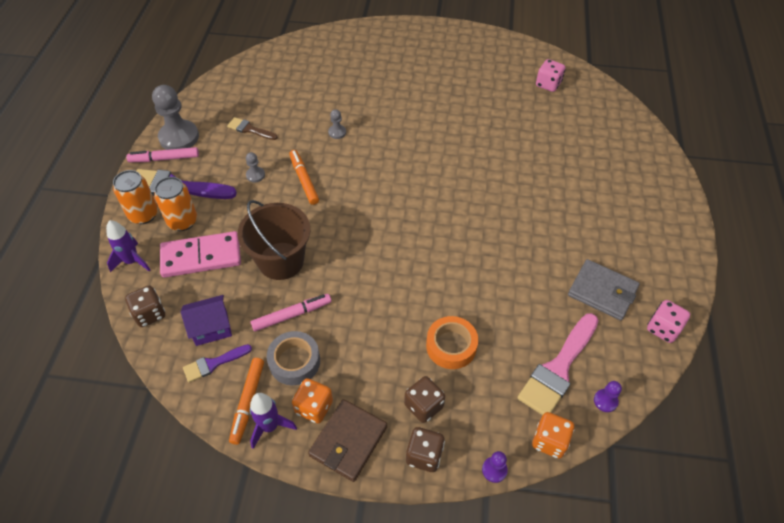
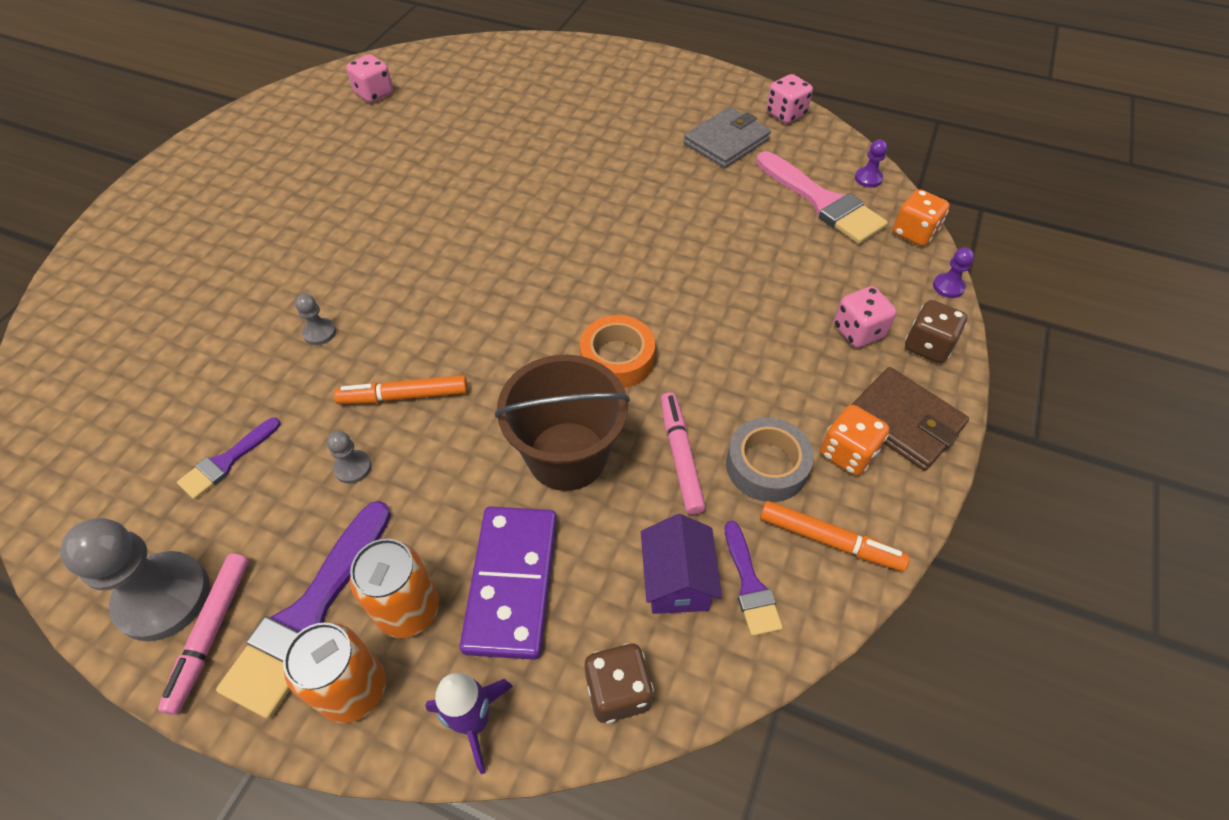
camera: 75 degrees left, 0 degrees up
(201, 256) = (511, 583): pink domino -> purple domino
(249, 129) = (226, 461): brown brush -> purple brush
(270, 426) = (874, 515): purple rocket -> none
(423, 406) = (858, 331): brown dice -> pink dice
(451, 346) = (774, 286): orange tape -> orange tape (617, 359)

